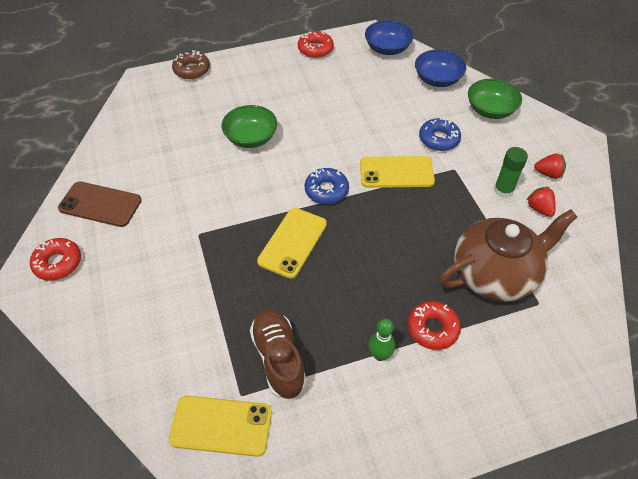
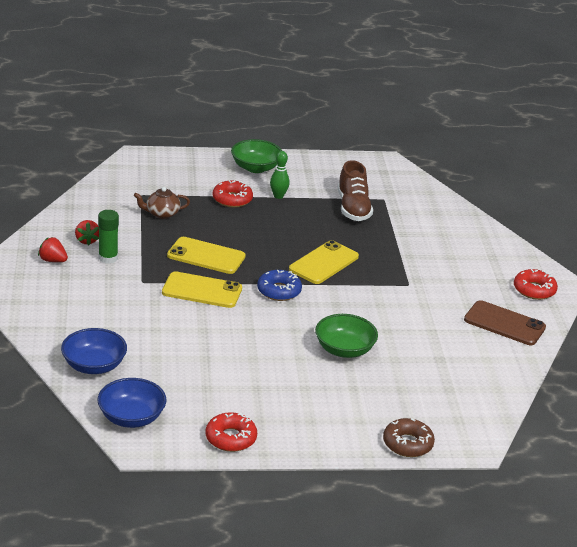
camera: 170 degrees left, 20 degrees down
(221, 425) = (399, 191): yellow phone -> yellow phone (206, 256)
(439, 139) = (139, 308): blue donut -> none
(490, 110) = (59, 322): green bowl -> green bowl (255, 168)
(495, 274) = (162, 214): brown teapot -> brown teapot, size x0.46

